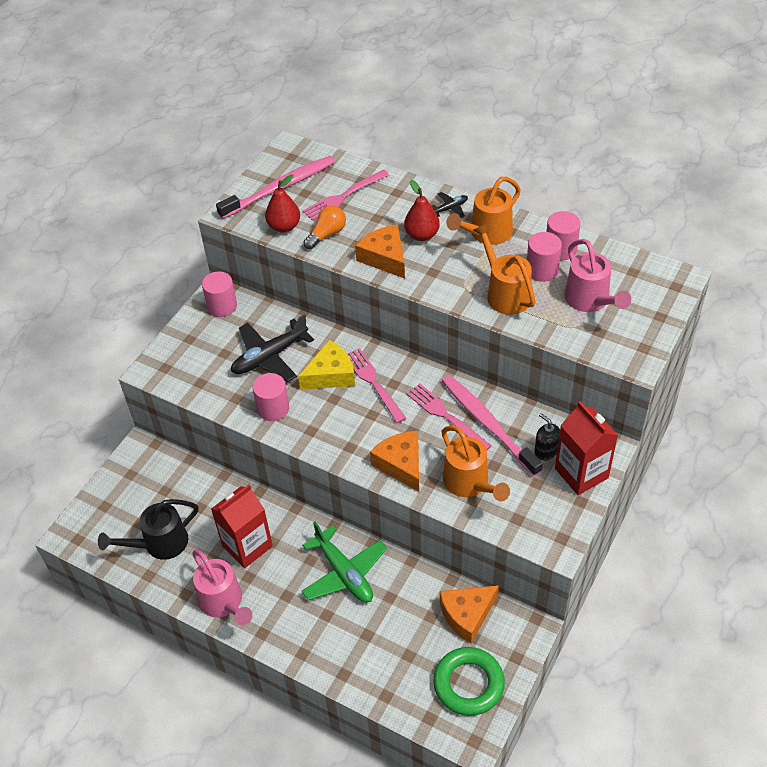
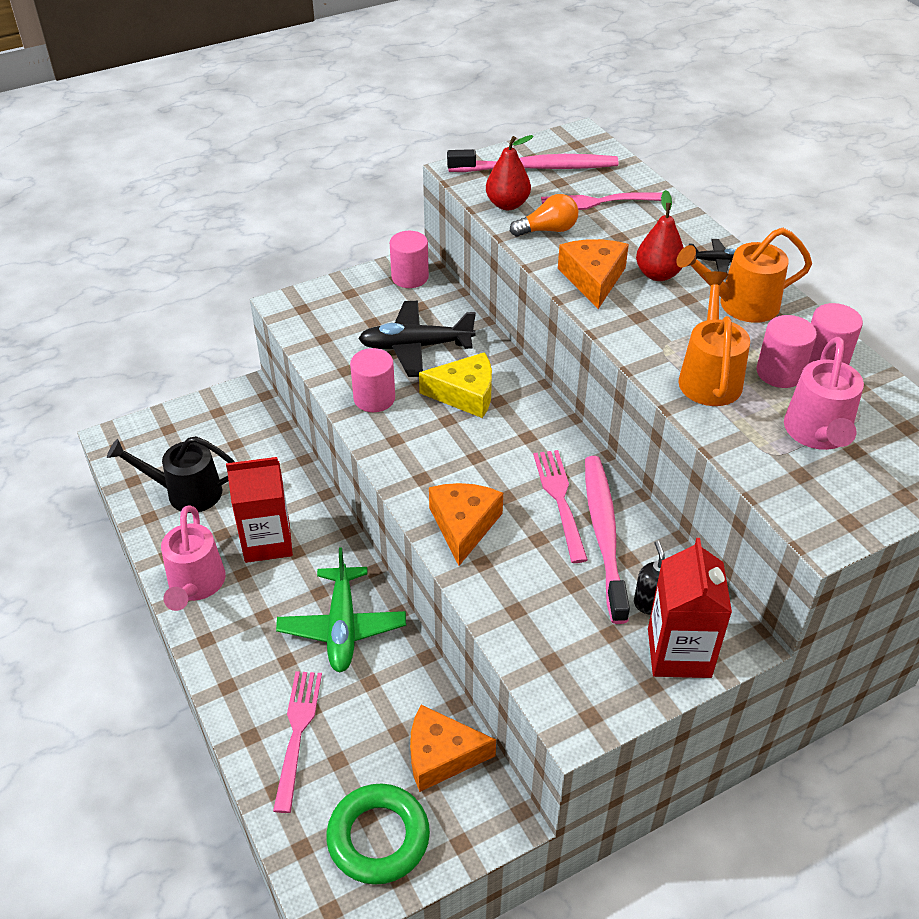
camera: 30 degrees right, 5 degrees down
(373, 383) = (505, 425): pink fork -> pink fork (297, 733)
(470, 484) = (526, 589): orange watering can -> none

